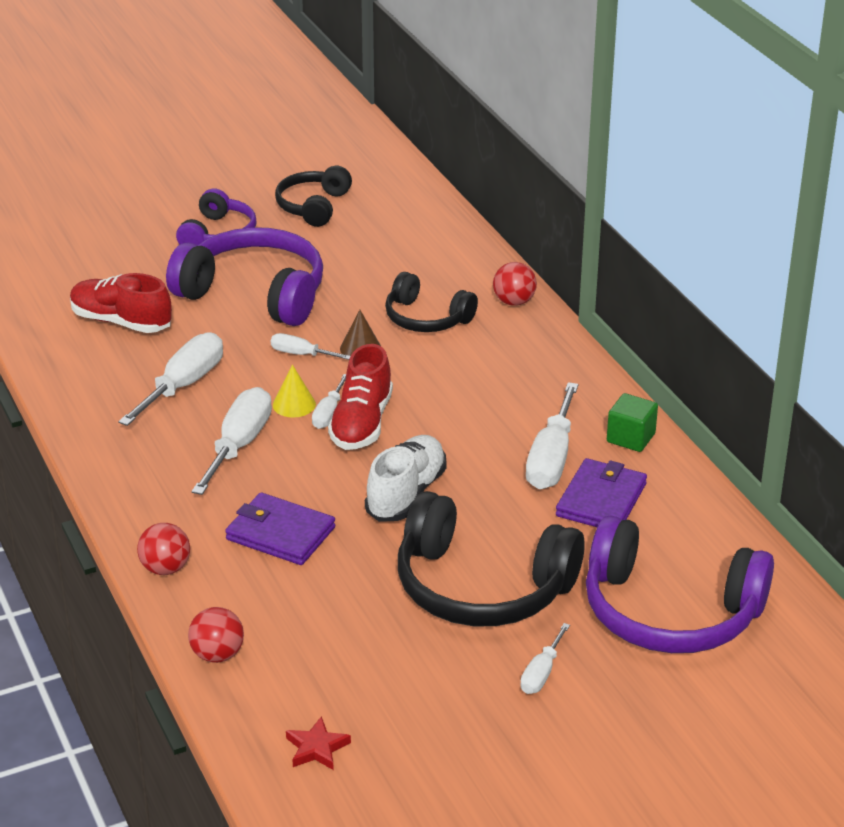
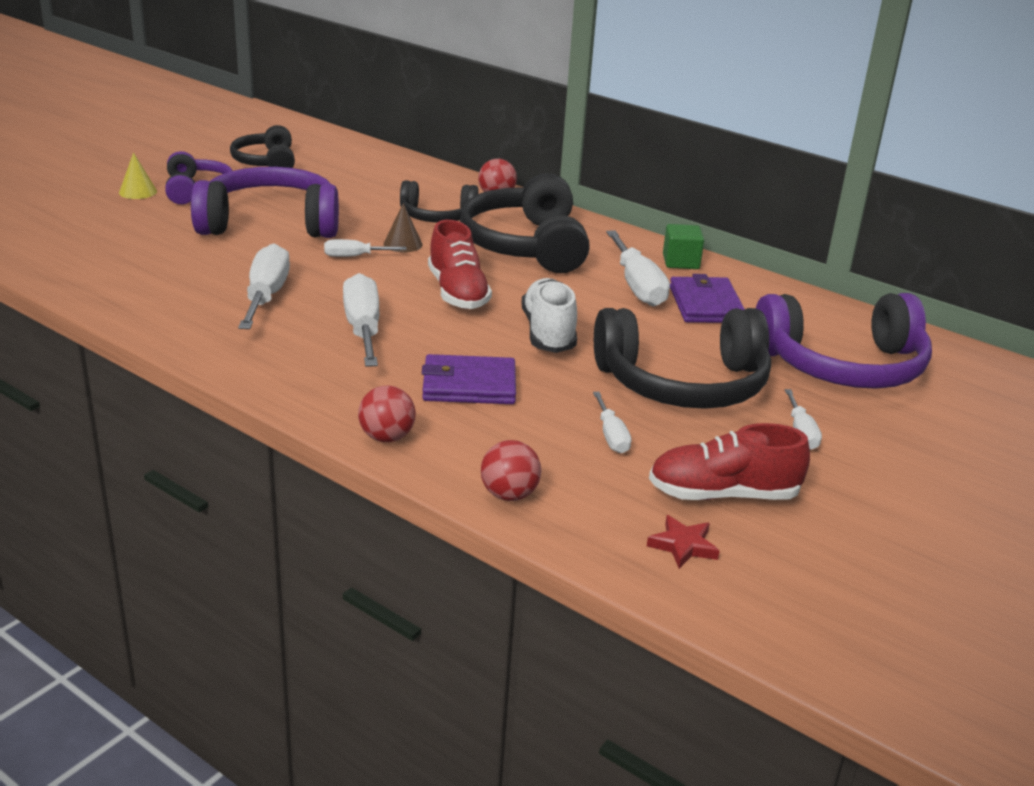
camera: 30 degrees left, 5 degrees down
(121, 322) = (159, 262): red shoe -> red shoe (723, 494)
(294, 404) = (384, 291): yellow cone -> yellow cone (138, 192)
(328, 413) = (421, 291): white screwdriver -> white screwdriver (611, 436)
(485, 378) = (526, 245): none -> black headphones

